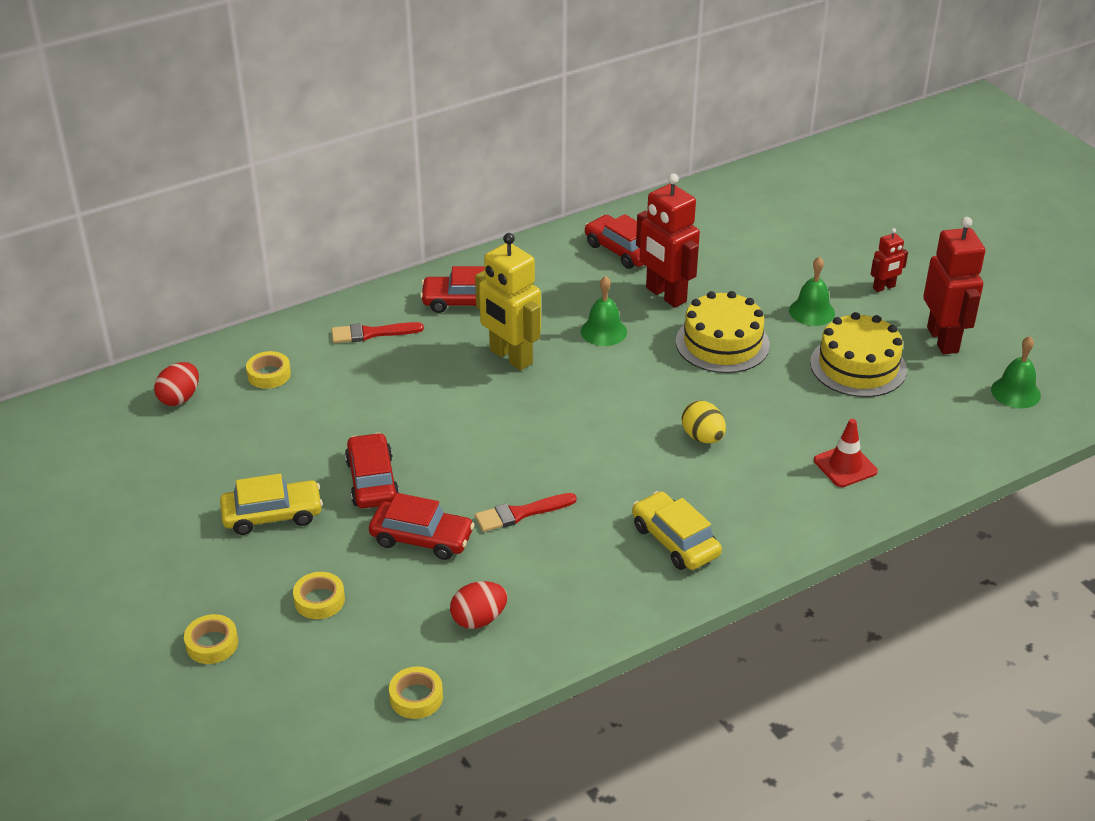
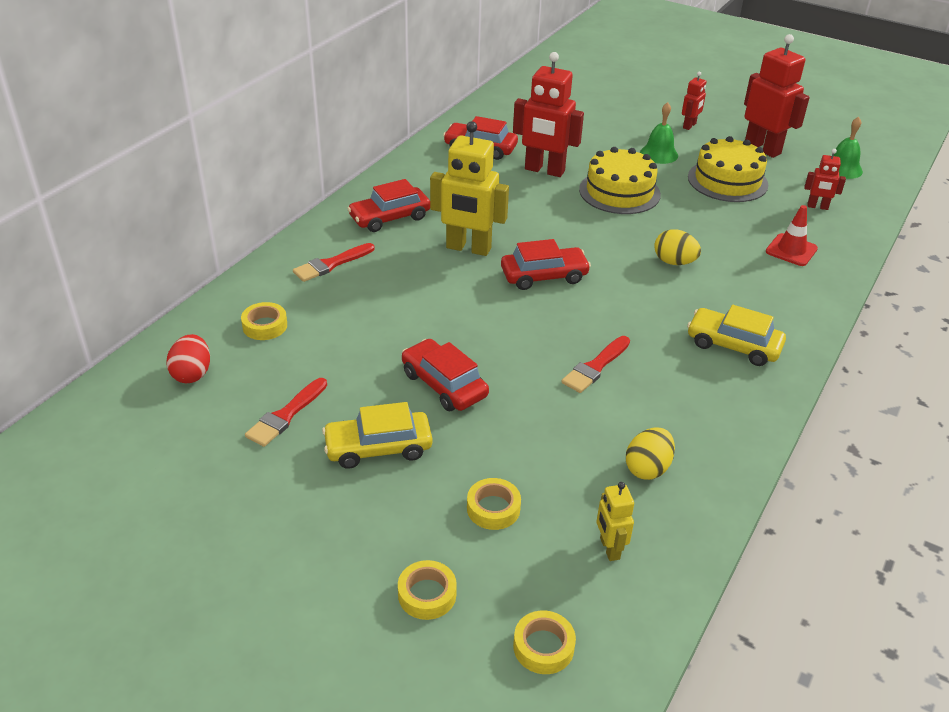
camera: 30 degrees left, 0 degrees up
(223, 460) = (286, 415): none -> red brush
(272, 515) = (378, 448): yellow car -> yellow car turned 150 degrees counterclockwise
(382, 669) = (609, 548): none -> yellow robot
(416, 697) = (662, 561): yellow tape -> yellow tape (543, 647)
(422, 538) = (533, 418): red car -> red car (544, 276)
(479, 619) = (647, 468): red egg -> yellow egg
(603, 331) = (523, 208): green bell -> none
(931, 428) = (817, 207): none -> red robot

